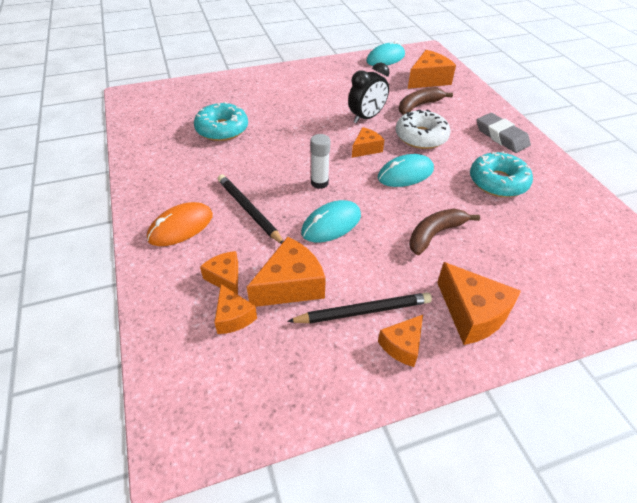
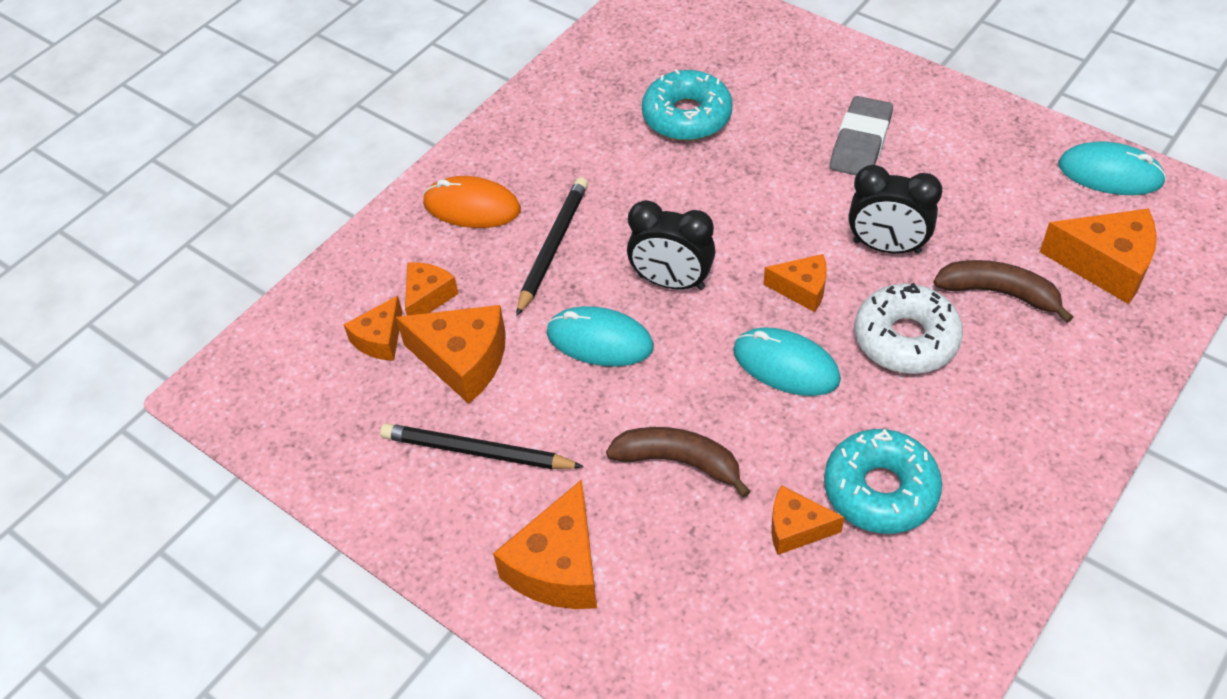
camera: 60 degrees right, 5 degrees up
(319, 183) = (671, 282): white glue stick -> black clock
(363, 311) = (476, 451): black pencil -> black pencil turned 150 degrees clockwise
(402, 345) = (453, 515): orange cheese -> orange cheese (796, 528)
(501, 136) = (1026, 445): grey eraser -> grey eraser (860, 142)

